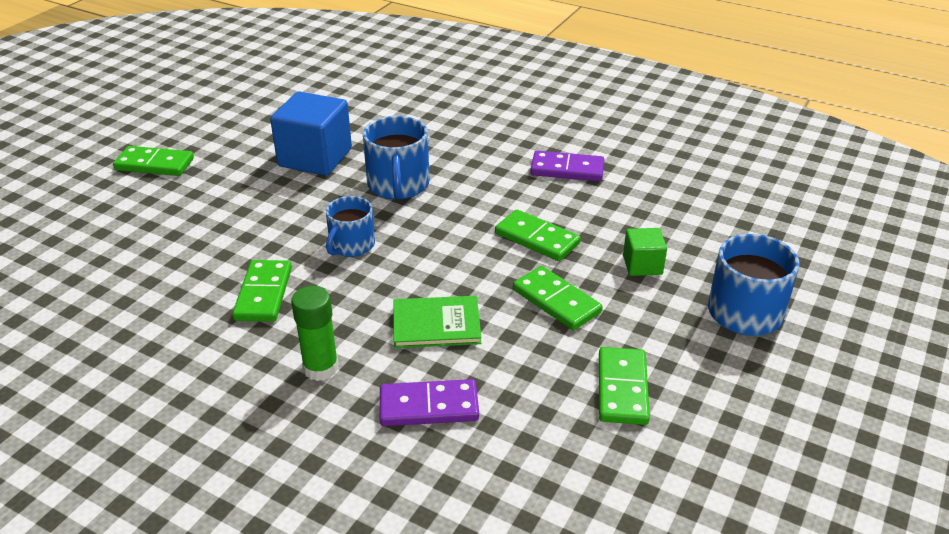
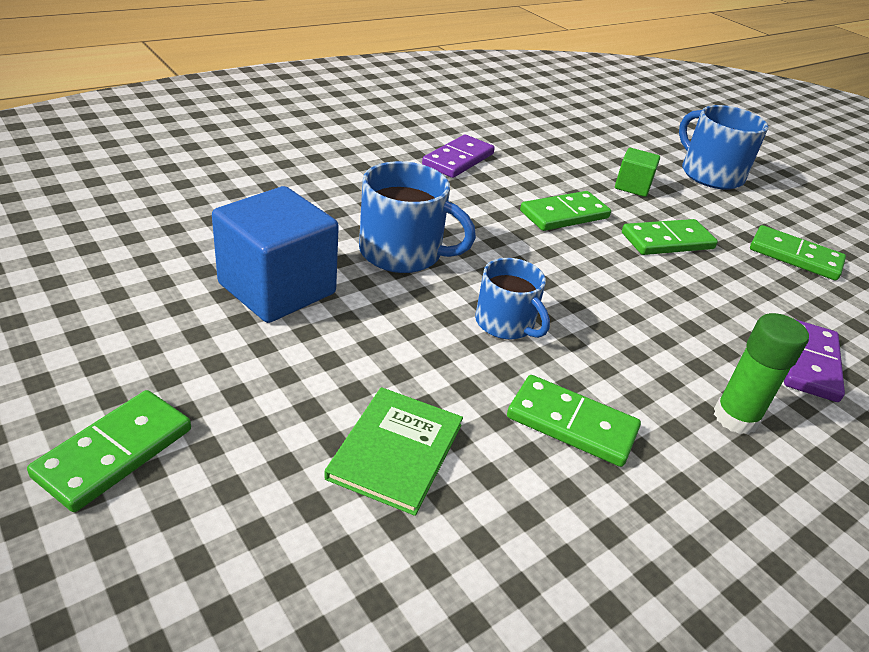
camera: 70 degrees left, 0 degrees up
(436, 324) = (680, 315): green book -> green book (396, 451)

